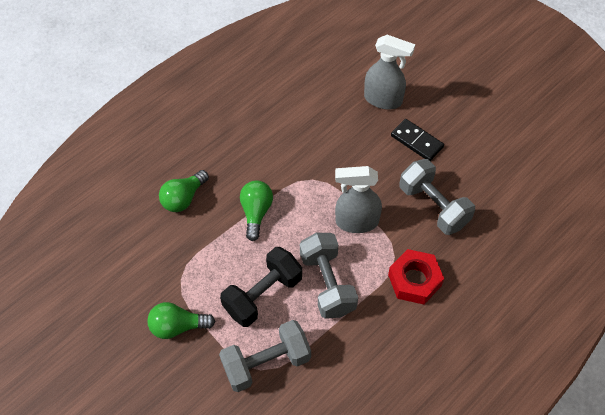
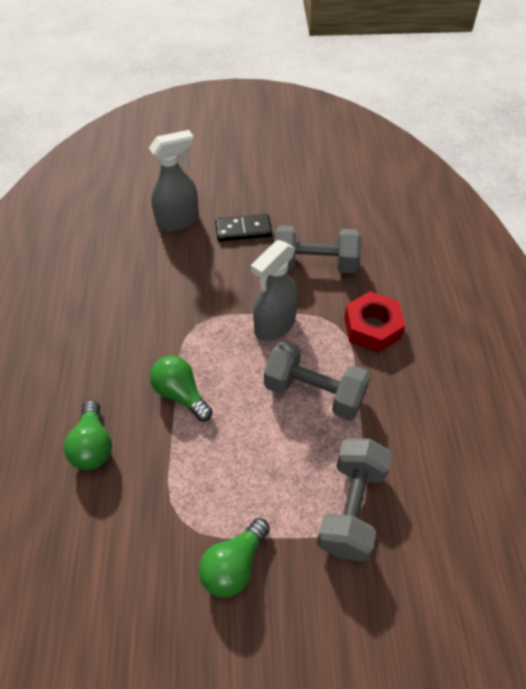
camera: 50 degrees left, 5 degrees down
(263, 295) = (274, 455): black dumbbell -> none

